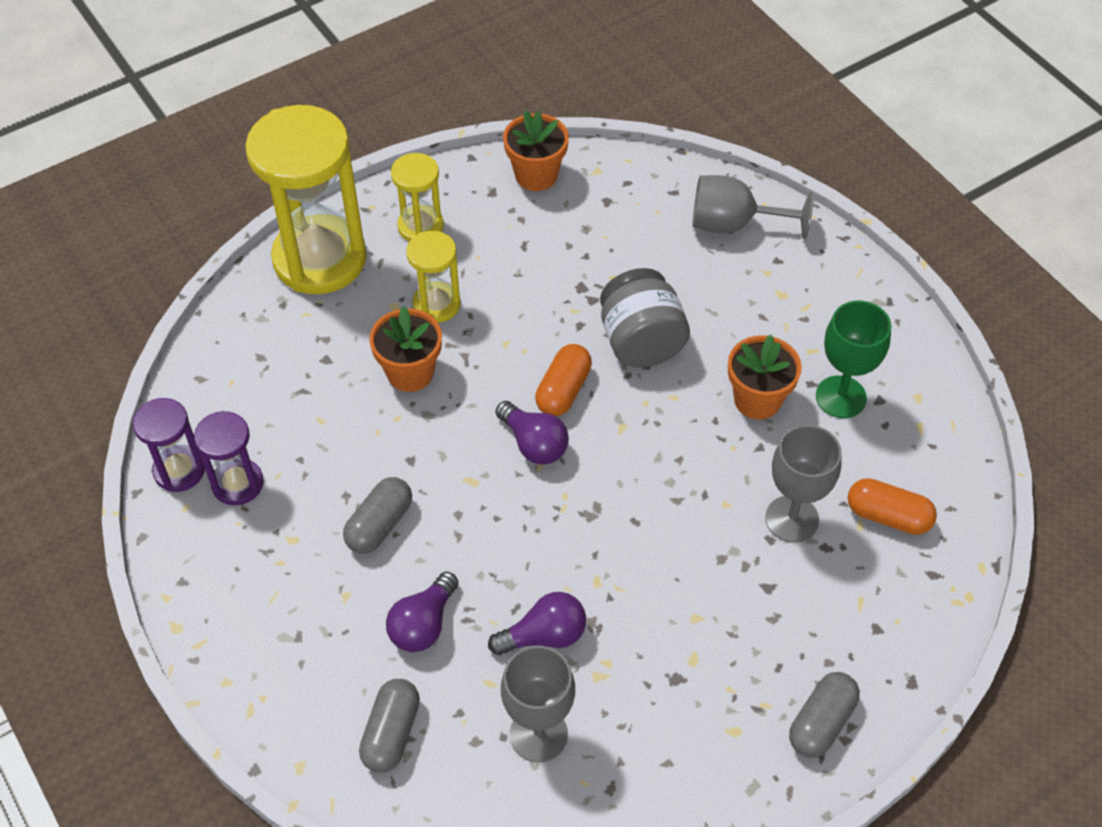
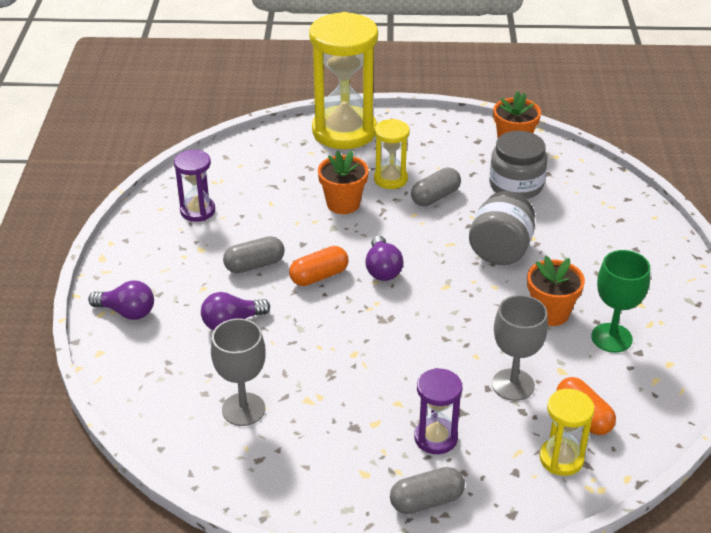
camera: 35 degrees right, 15 degrees down
(179, 470) = (174, 191): purple hourglass -> purple hourglass (436, 438)
(391, 733) = (162, 364): grey capsule -> grey capsule (435, 197)
(420, 226) = (417, 140): yellow hourglass -> yellow hourglass (561, 459)
(544, 635) = (295, 364): purple light bulb -> purple light bulb (127, 312)
(563, 390) = (426, 252): orange capsule -> orange capsule (319, 276)
(586, 237) = (516, 185): none -> grey jar
(733, 224) = (622, 218): grey goblet -> none

